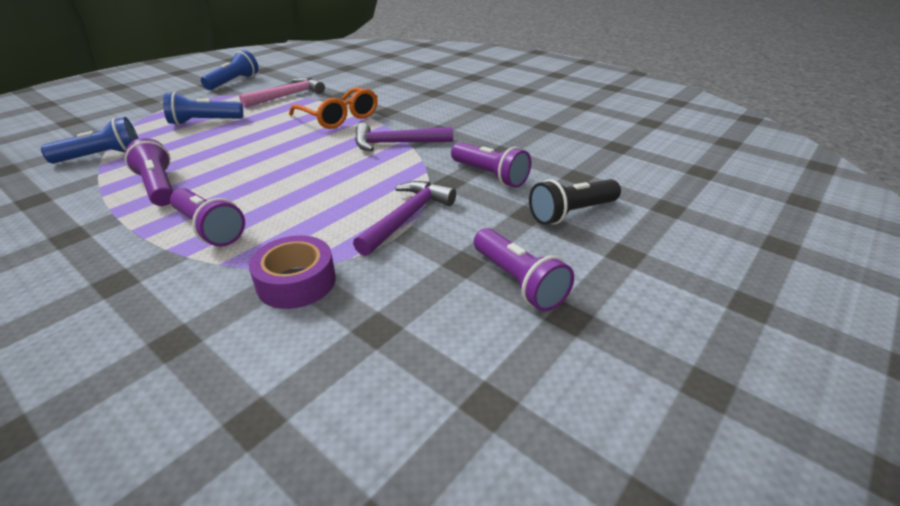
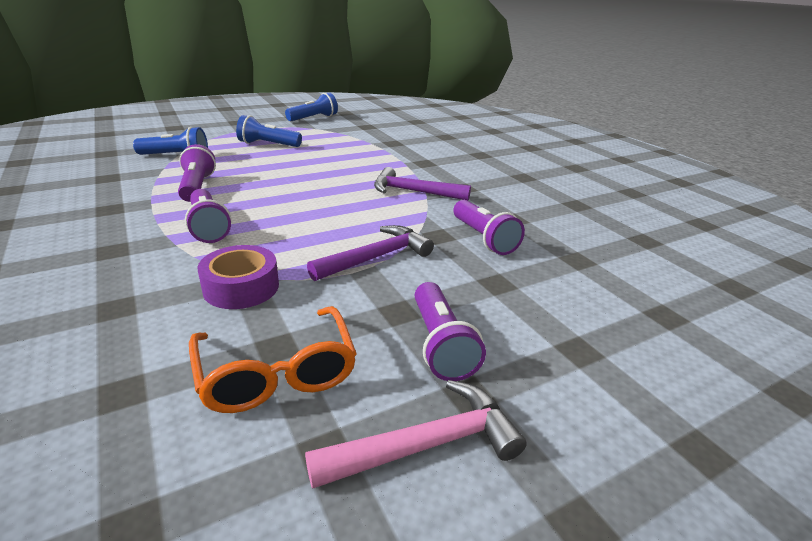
camera: 20 degrees right, 5 degrees down
(287, 96) = (348, 136): pink hammer -> pink hammer (426, 445)
(339, 117) = (379, 161): orange glasses -> orange glasses (277, 373)
(571, 213) = (545, 293): black flashlight -> none

